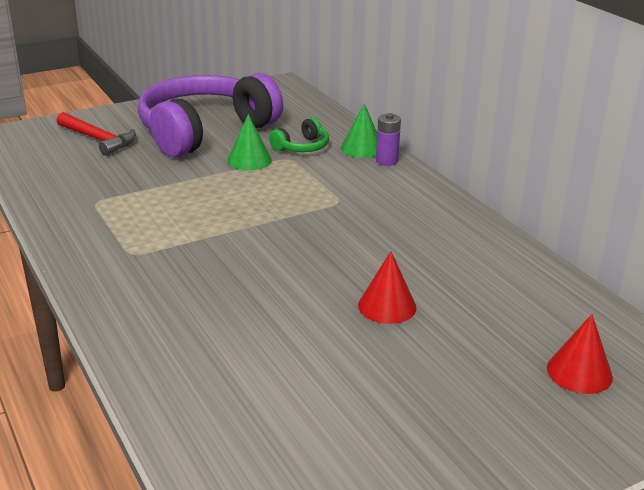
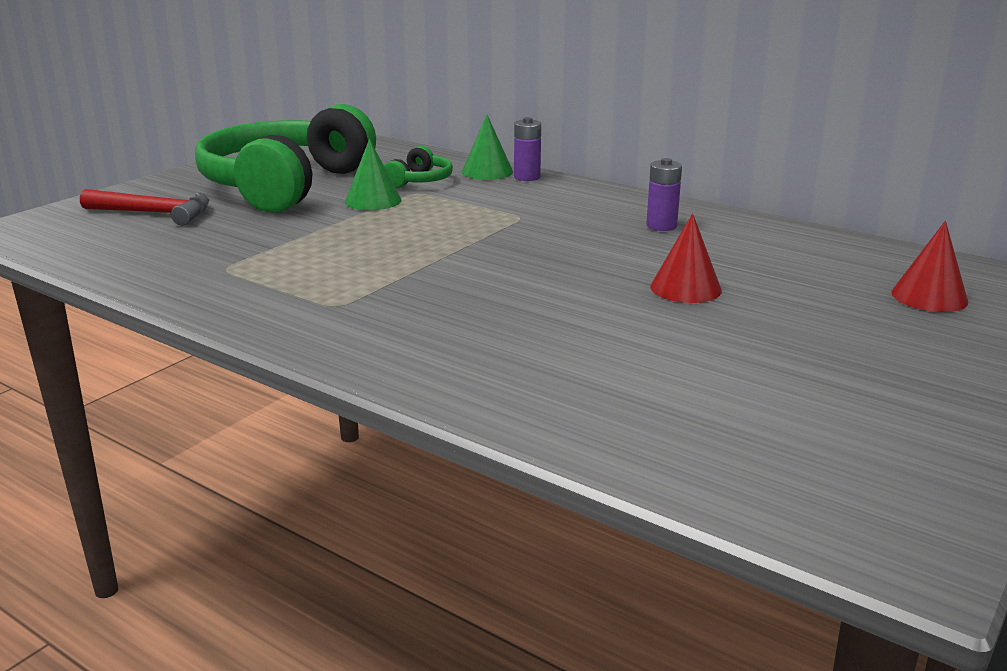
camera: 25 degrees left, 5 degrees down
(204, 131) = (286, 185): purple headphones -> green headphones
(438, 238) = (661, 226): none -> purple battery

